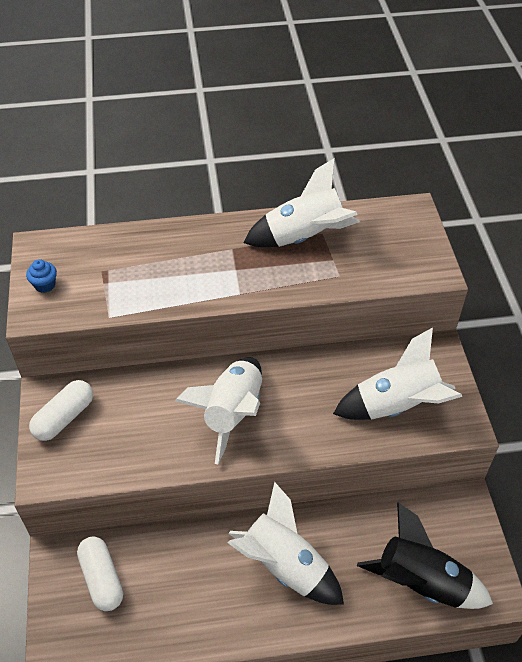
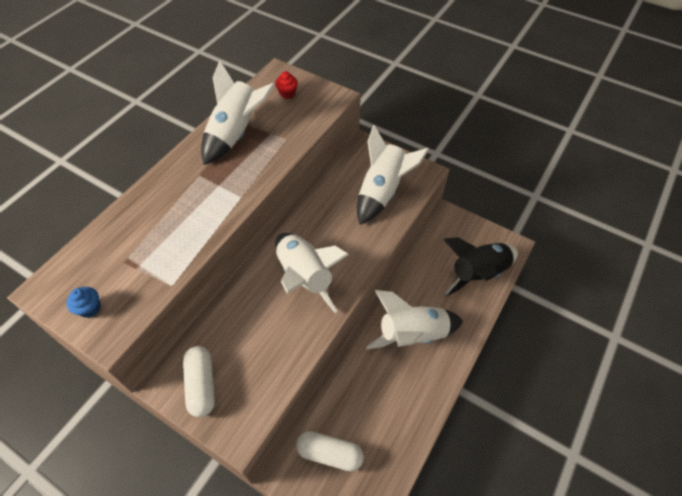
camera: 50 degrees left, 5 degrees up
(395, 236) = (287, 94): none -> red cupcake

